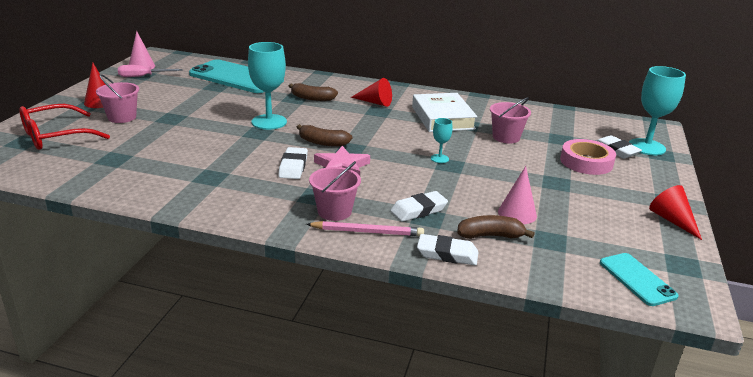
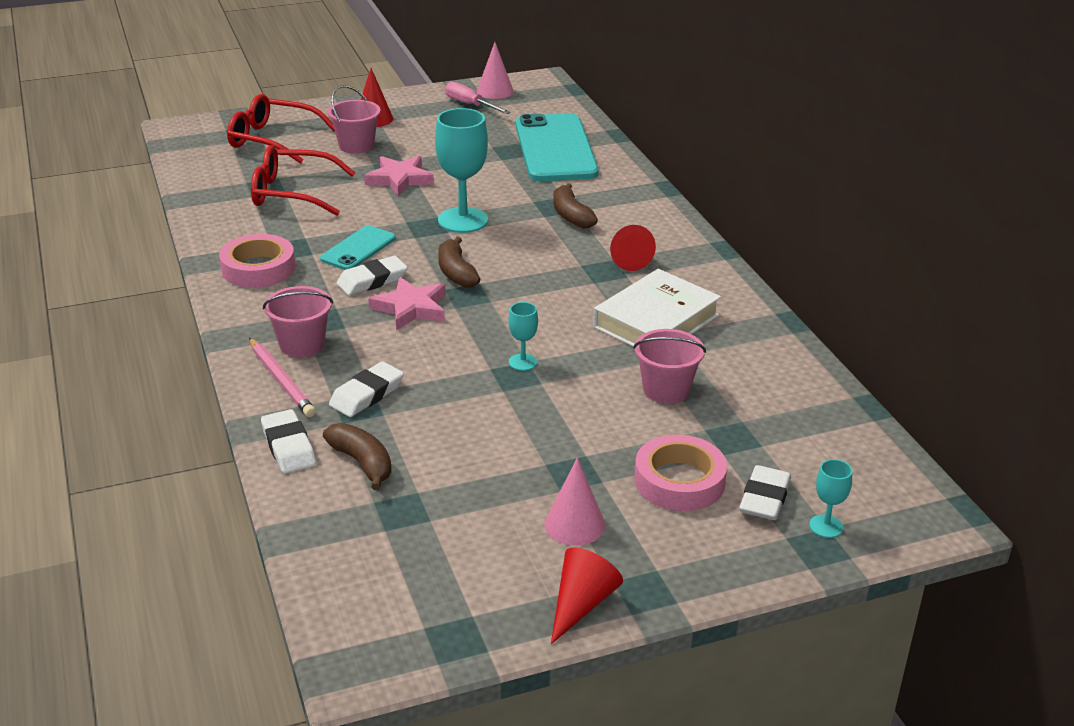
camera: 55 degrees right, 5 degrees up
(141, 153) = (293, 193): none -> red glasses
(189, 120) = (399, 179): none -> pink star
(217, 195) = (258, 268): none -> pink tape
(418, 210) = (367, 394): white eraser -> white eraser turned 75 degrees counterclockwise
(517, 213) = (442, 466): pink cone -> pink cone (574, 524)
(637, 279) = (374, 604): turquoise phone -> turquoise phone (358, 249)
(646, 147) = (826, 526): turquoise goblet -> turquoise goblet, size x0.49

